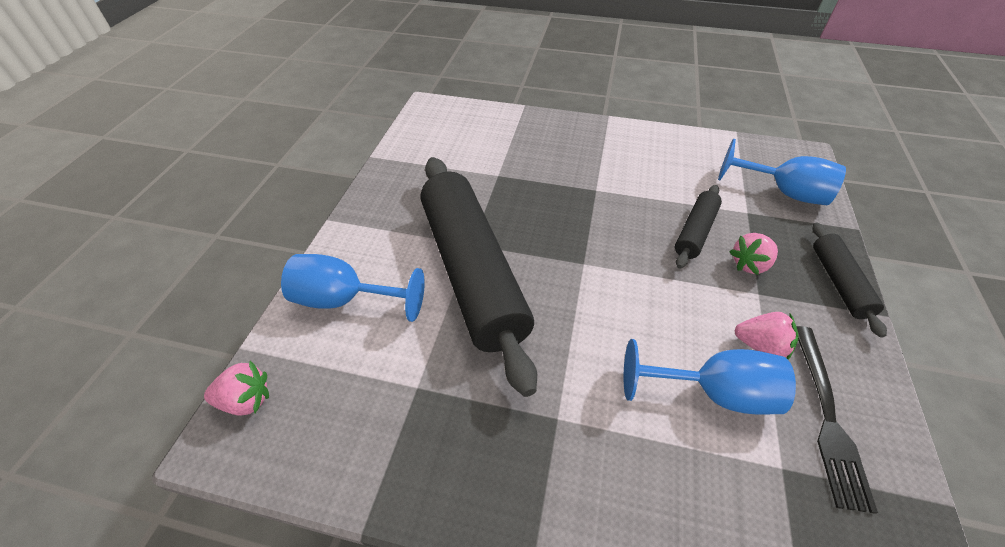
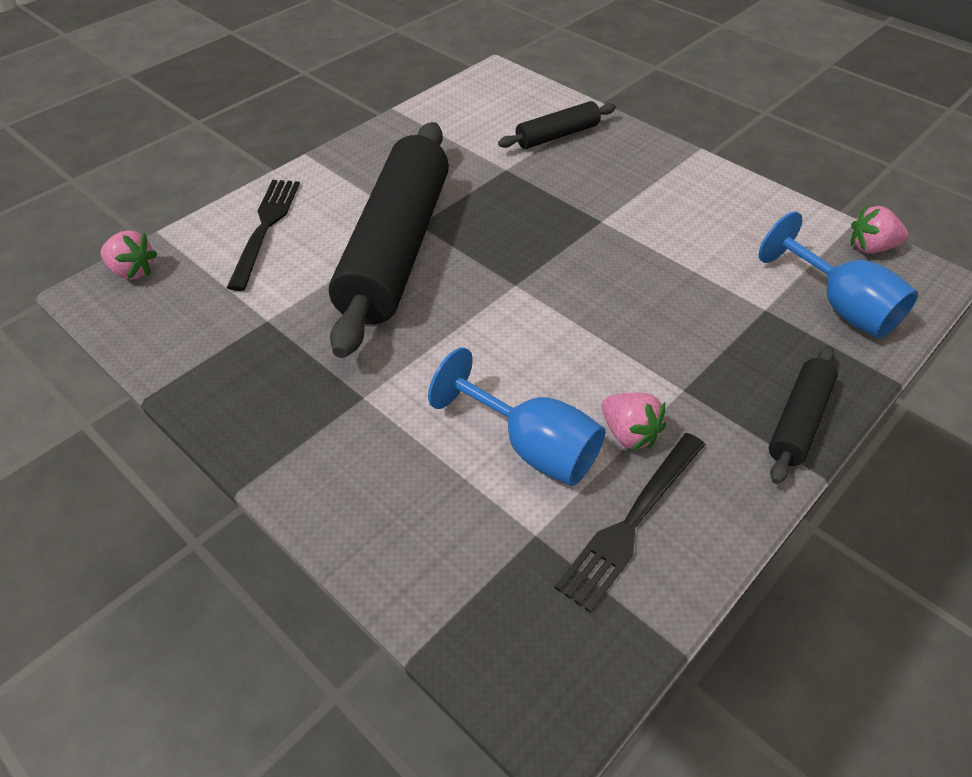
camera: 30 degrees right, 0 degrees up
(346, 300) = (265, 228): blue goblet -> black fork
(695, 232) = (674, 303): black rolling pin -> black rolling pin (557, 136)
(749, 264) = (705, 359): pink strawberry -> pink strawberry (871, 247)

